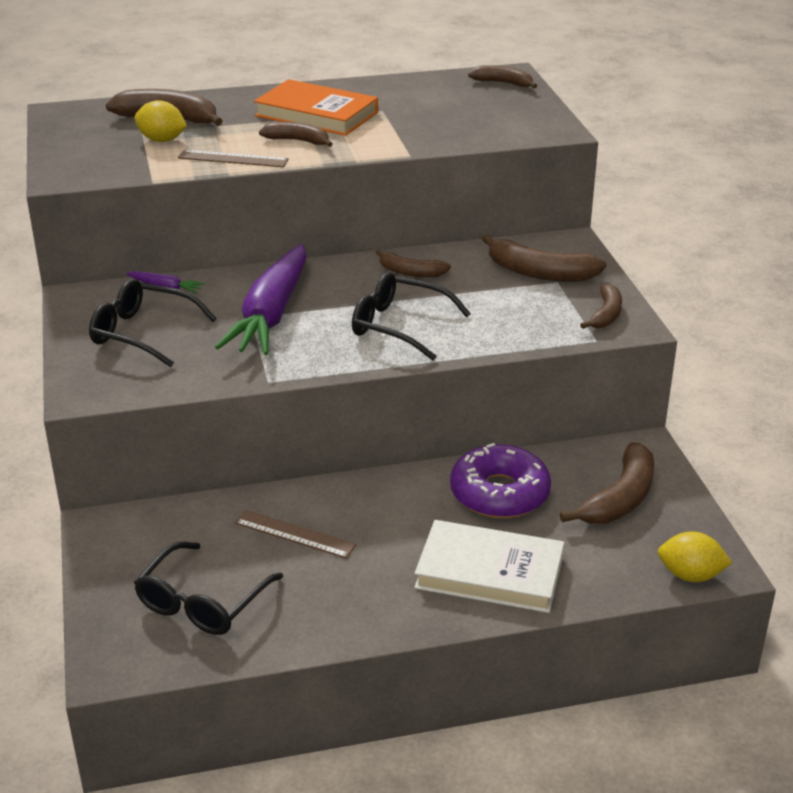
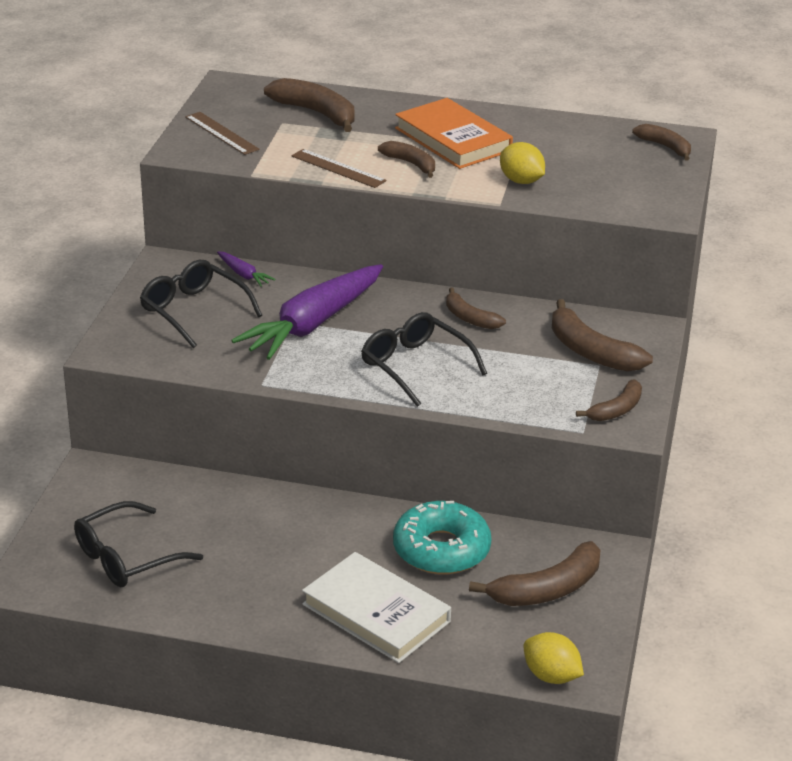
camera: 25 degrees right, 0 degrees up
(162, 140) = (293, 134): yellow lemon -> yellow lemon (521, 181)
(294, 534) = (239, 527): brown ruler -> brown ruler (221, 133)
(499, 493) = (441, 549): purple donut -> turquoise donut

